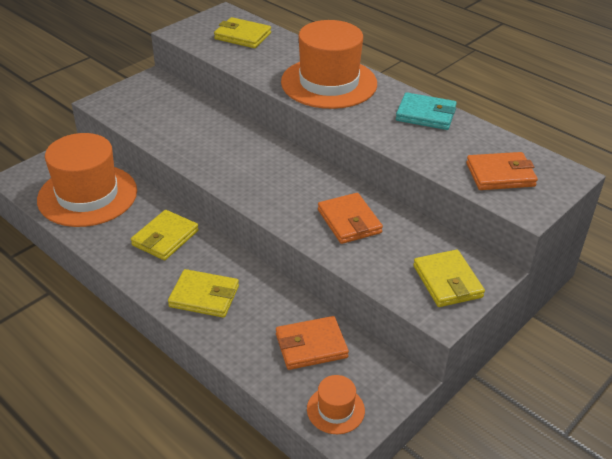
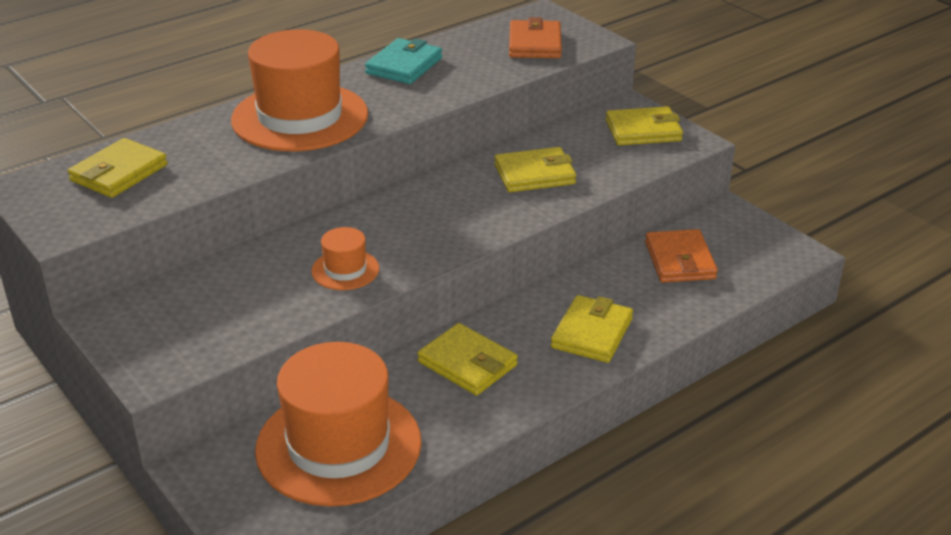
camera: 80 degrees left, 5 degrees down
(335, 410) = (769, 254): orange hat -> orange hat (345, 270)
(349, 221) = (534, 174): orange wallet -> yellow wallet

